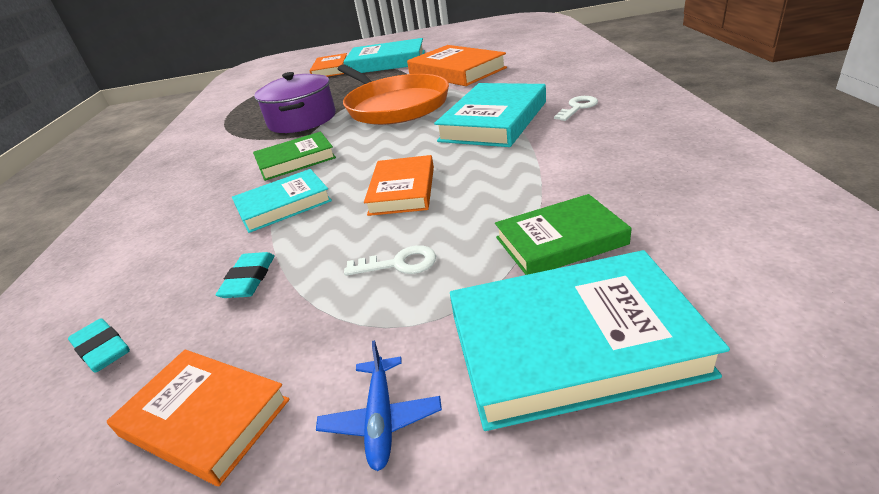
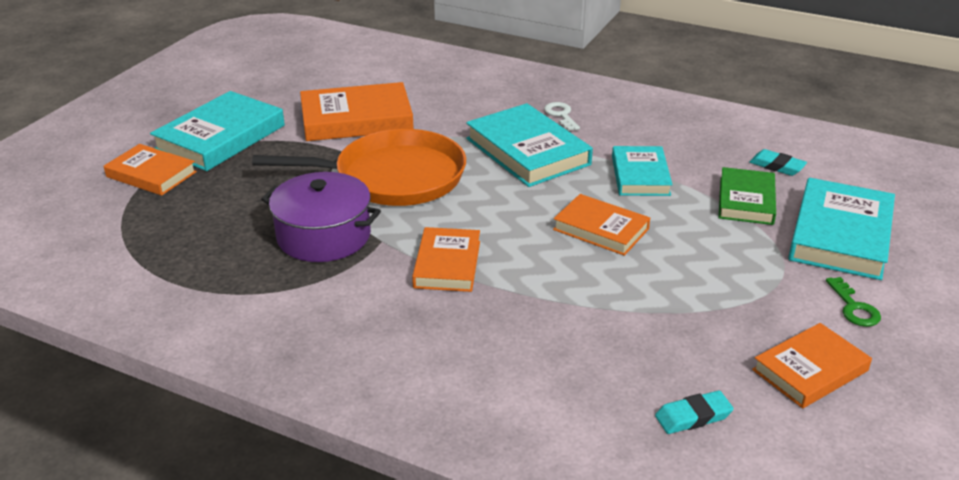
camera: 65 degrees left, 0 degrees up
(249, 279) = (662, 330): turquoise eraser -> turquoise eraser (777, 166)
(283, 205) = (547, 290): turquoise book -> turquoise book (640, 176)
(296, 160) = (447, 264): green book -> orange book
(381, 419) = (854, 307): blue plane -> green key
(399, 264) = (711, 262): white key -> none

